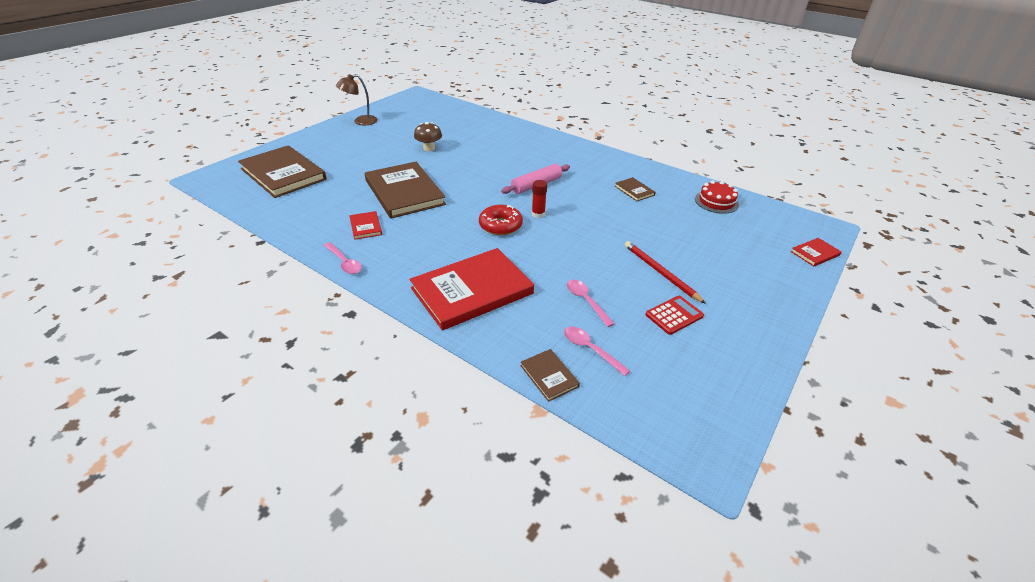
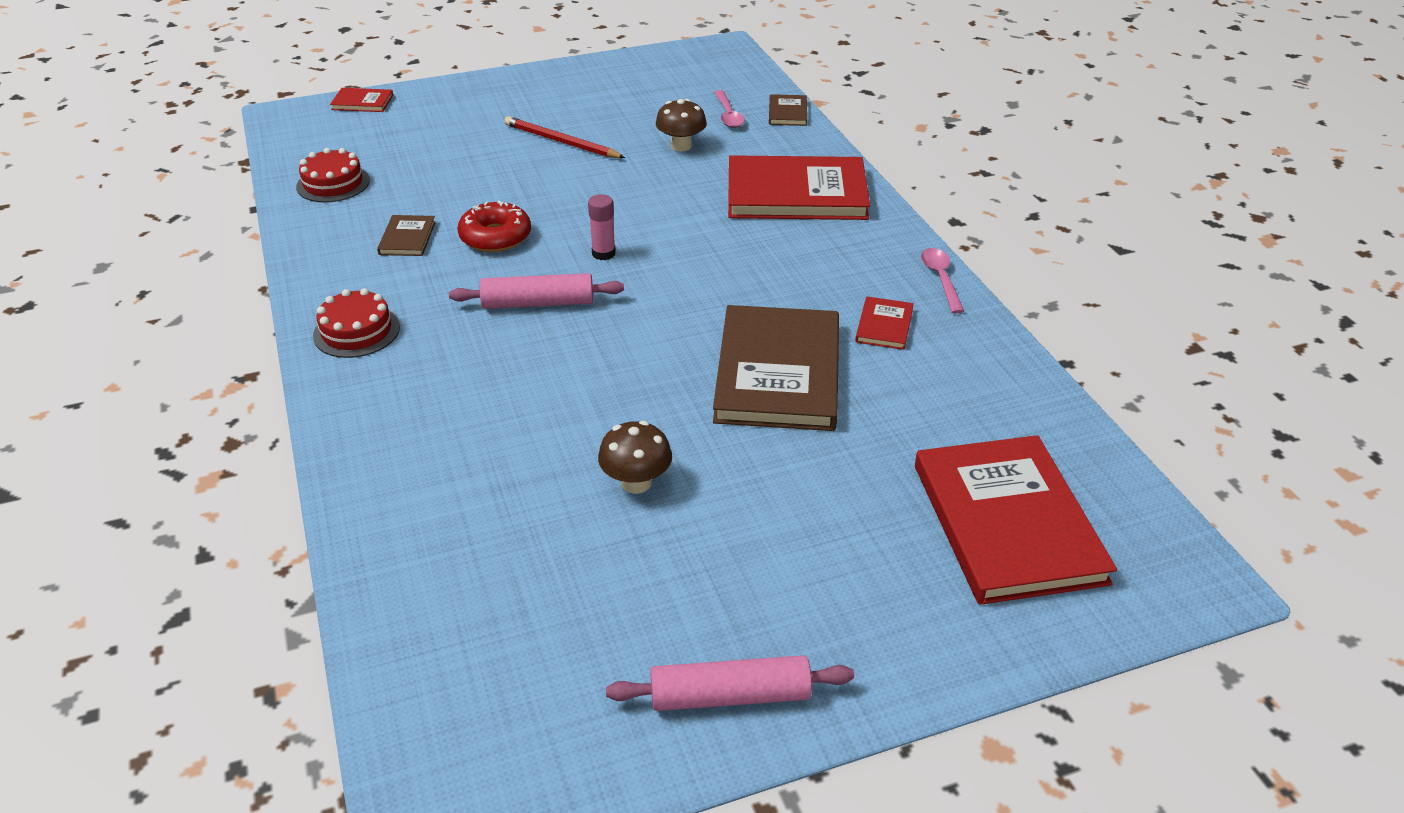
camera: 145 degrees left, 0 degrees up
(283, 174) = (1008, 523): brown book -> red book
(360, 121) = (730, 695): brown lamp -> pink rolling pin
(500, 225) = (678, 256): red donut -> red donut (495, 237)
(538, 214) = (603, 253): red glue stick -> pink glue stick
(586, 301) = (681, 146): pink spoon -> brown mushroom
(587, 156) = (356, 331): none -> red cake
(660, 272) = (561, 142): red pencil -> red pencil turned 120 degrees clockwise
(674, 315) = (611, 110): red calculator -> none

